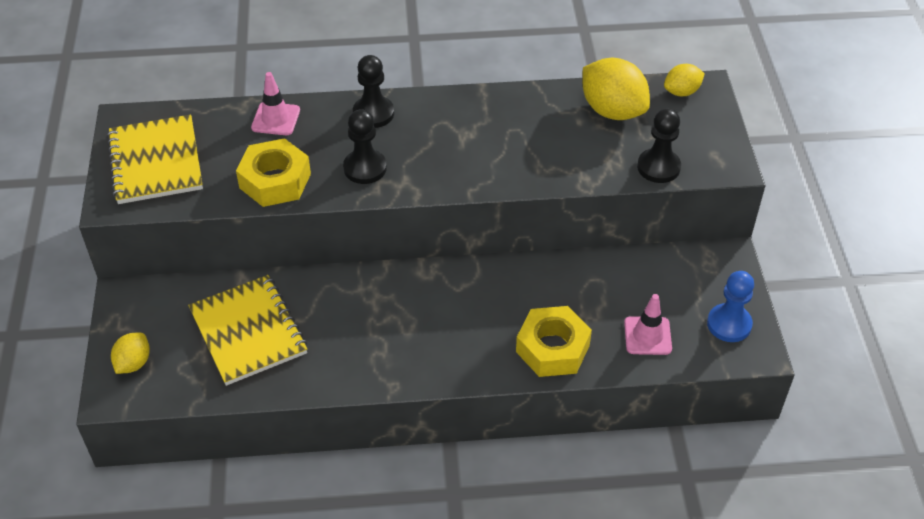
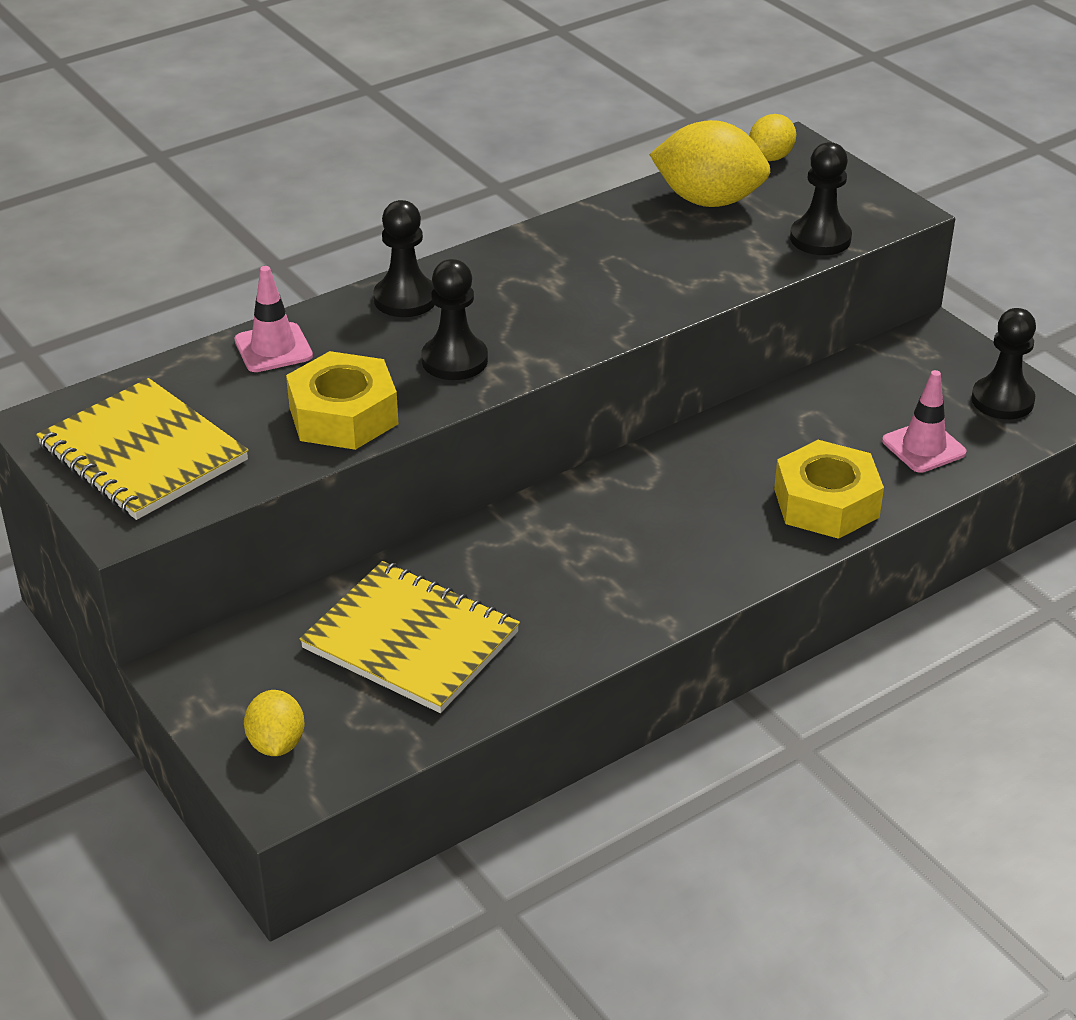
camera: 30 degrees left, 10 degrees down
(729, 324) = (1002, 400): blue pawn -> black pawn

